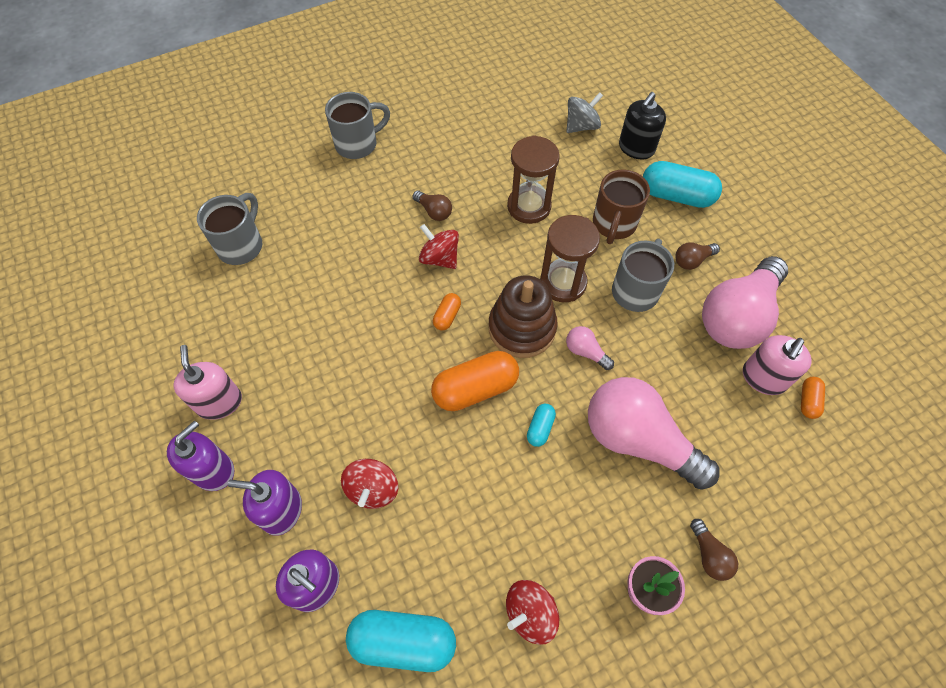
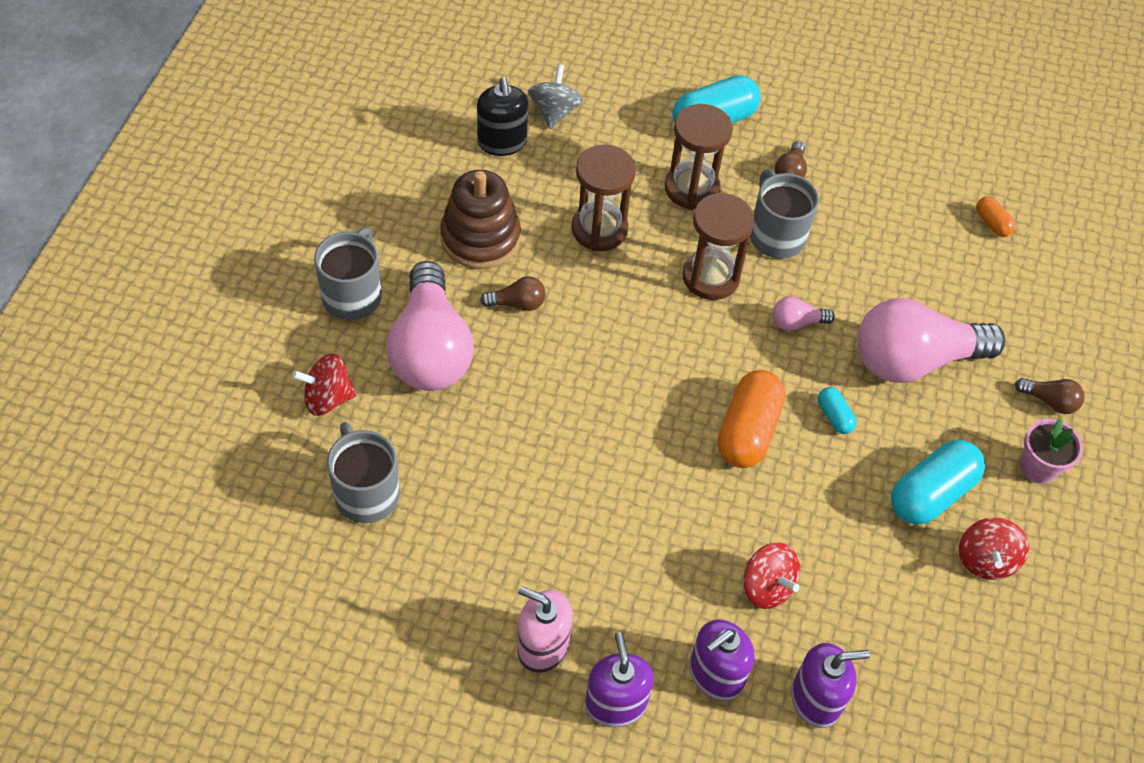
camera: 50 degrees left, 5 degrees down
(403, 641) = (926, 669): turquoise capsule -> turquoise capsule (931, 494)
(439, 258) = (578, 343): red spinning top -> red spinning top (327, 398)
(447, 316) = (649, 390): orange capsule -> none
(522, 328) = (724, 346): brown stacking toy -> brown stacking toy (480, 238)
(613, 224) = (692, 188): brown mug -> brown hourglass
(636, 148) = (629, 98): black soap dispenser -> black soap dispenser (502, 142)
(737, 316) = (874, 194): pink light bulb -> pink light bulb (430, 349)
(763, 378) = (945, 230): pink soap dispenser -> none

